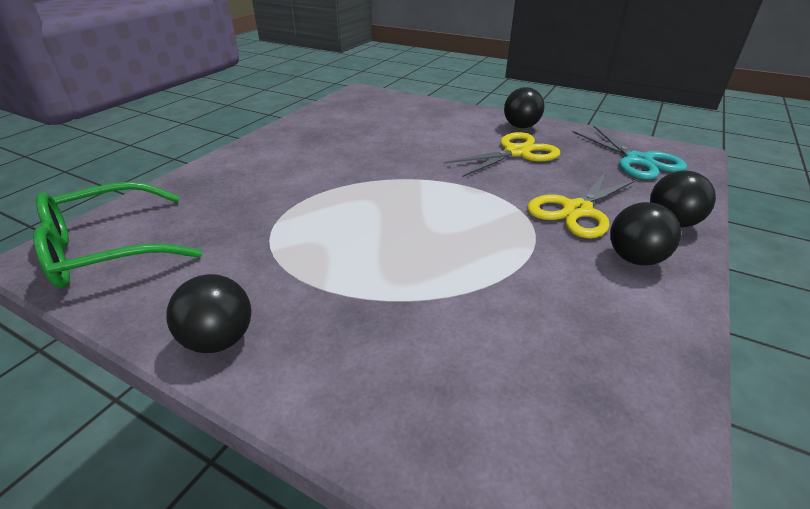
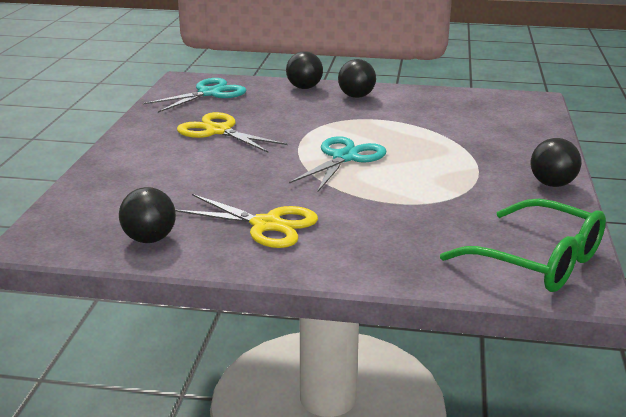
camera: 110 degrees left, 10 degrees down
(414, 202) = (345, 157): none -> turquoise scissors
(521, 126) = (149, 133): black ball -> black ball (149, 239)
(576, 210) = (310, 109): yellow scissors -> yellow scissors (267, 225)

